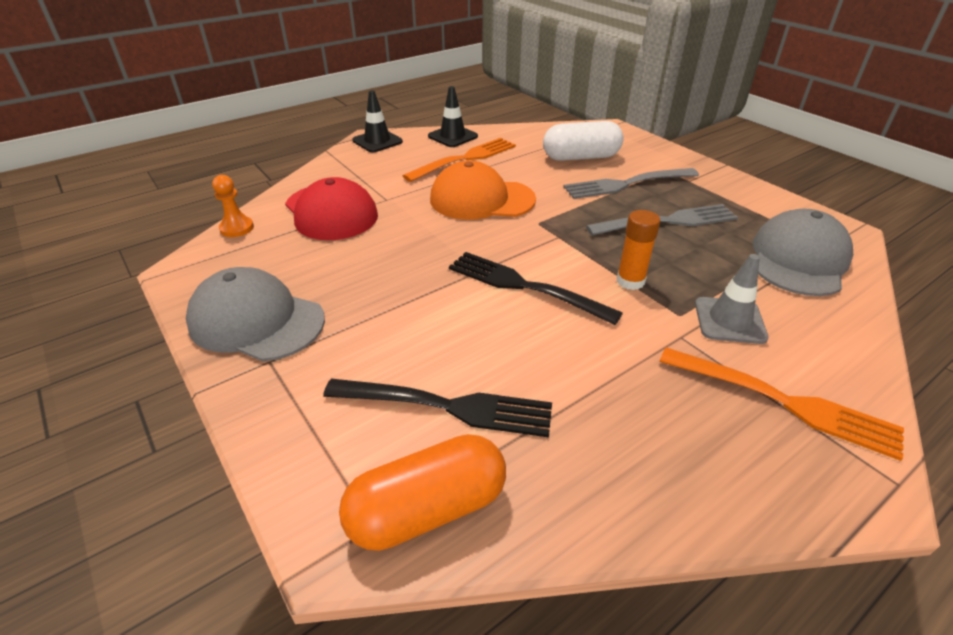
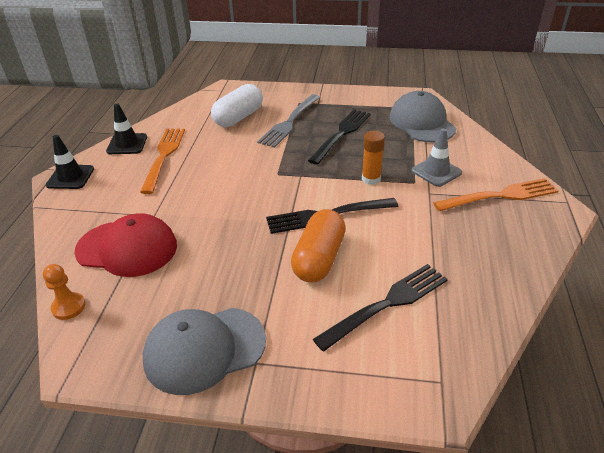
camera: 45 degrees left, 0 degrees up
(427, 509) = (451, 354): orange capsule -> orange capsule (318, 258)
(481, 199) = (220, 178): orange cap -> none
(667, 221) = (341, 134): grey fork -> black fork

